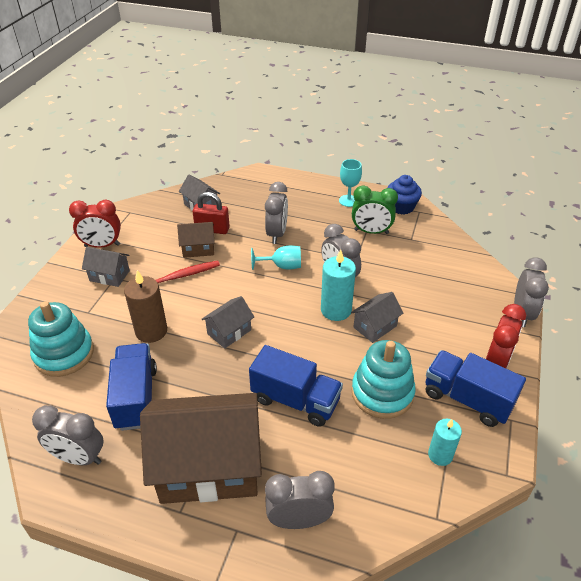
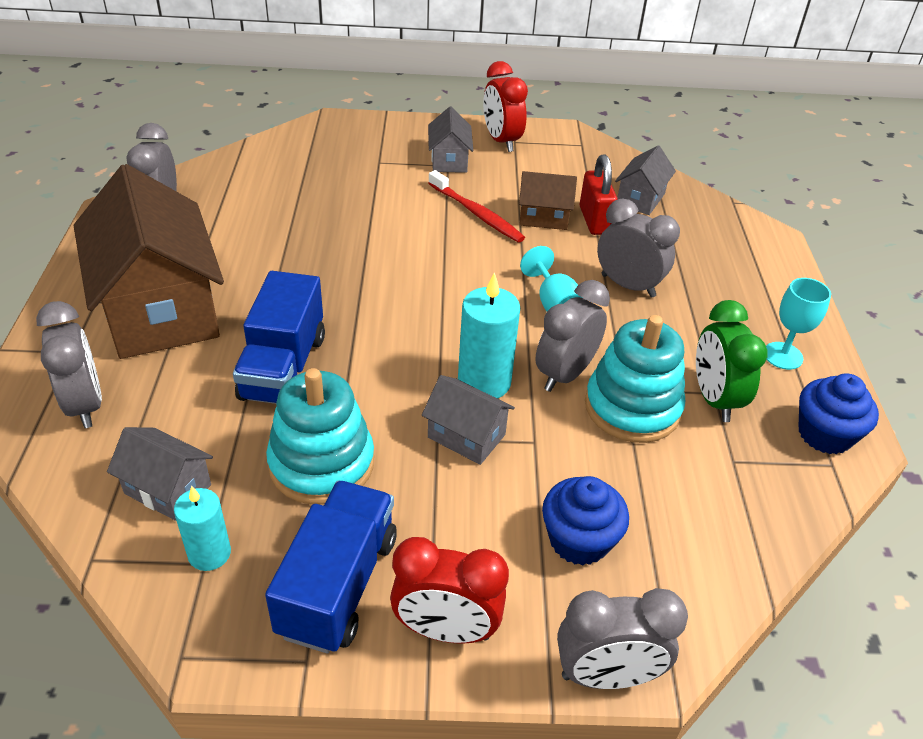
camera: 70 degrees right, 0 degrees up
(64, 354) = (306, 163): turquoise stacking toy -> turquoise stacking toy (632, 407)
(136, 398) = (254, 230): blue truck -> none
(151, 331) = (366, 215): brown candle -> none
(198, 249) = (543, 217): brown house -> brown house turned 60 degrees counterclockwise
(229, 332) = (391, 280): grey house -> grey house (168, 489)
(277, 234) = (628, 286): grey clock -> grey clock turned 135 degrees counterclockwise
(450, 302) = (579, 540): none -> blue cupcake

